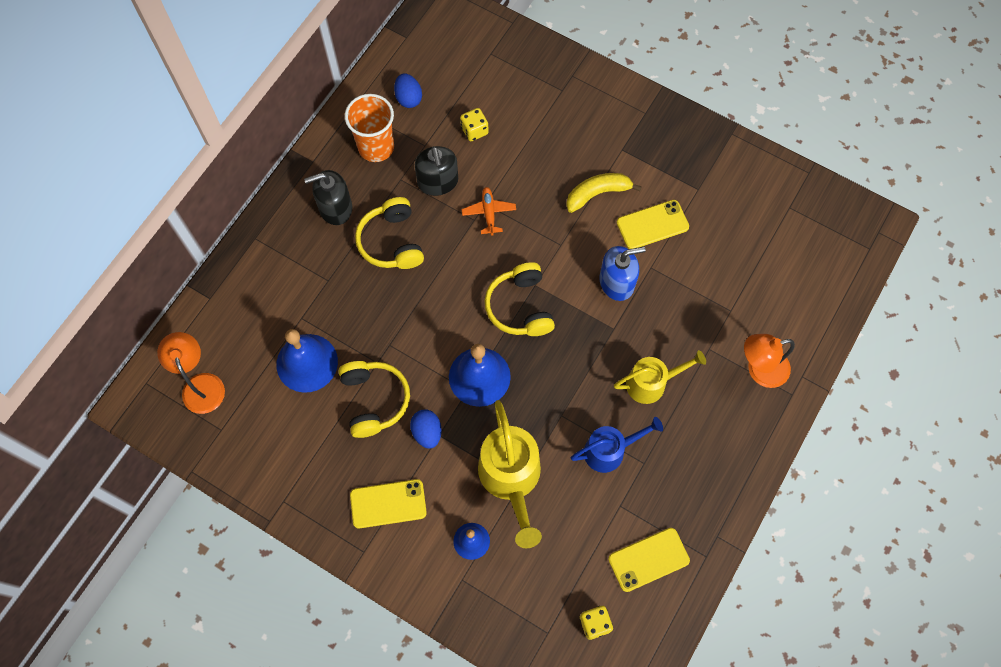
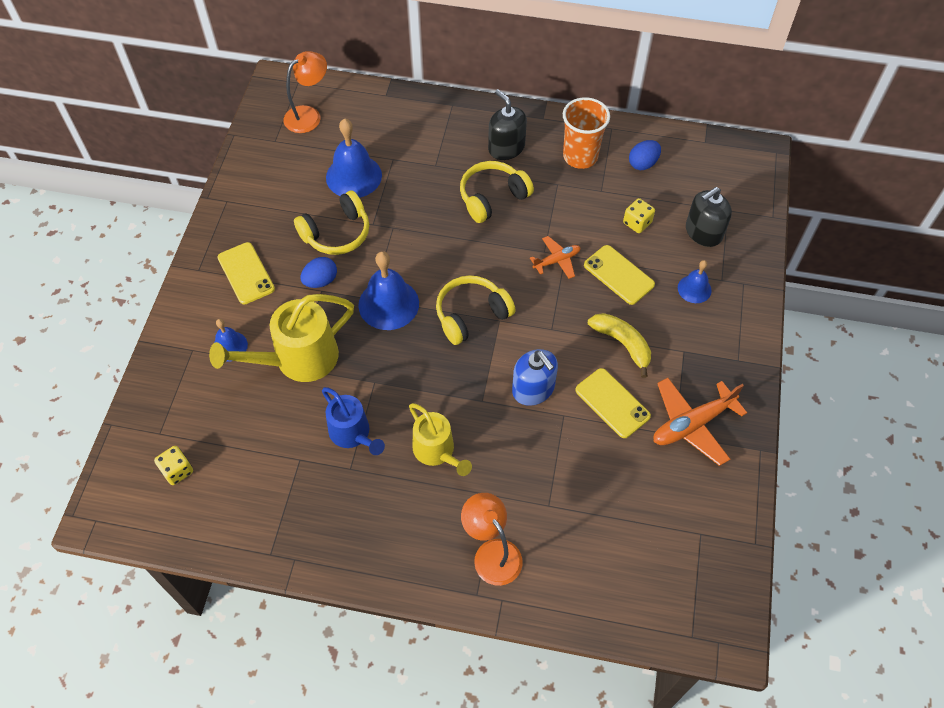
camera: 70 degrees right, 10 degrees down
(438, 182) = (569, 212): black soap dispenser -> black soap dispenser (703, 232)
(563, 115) = (694, 289): none -> blue bell
(648, 559) = (252, 500): yellow phone -> yellow phone (619, 275)
(693, 172) = (692, 424): none -> orange plane

